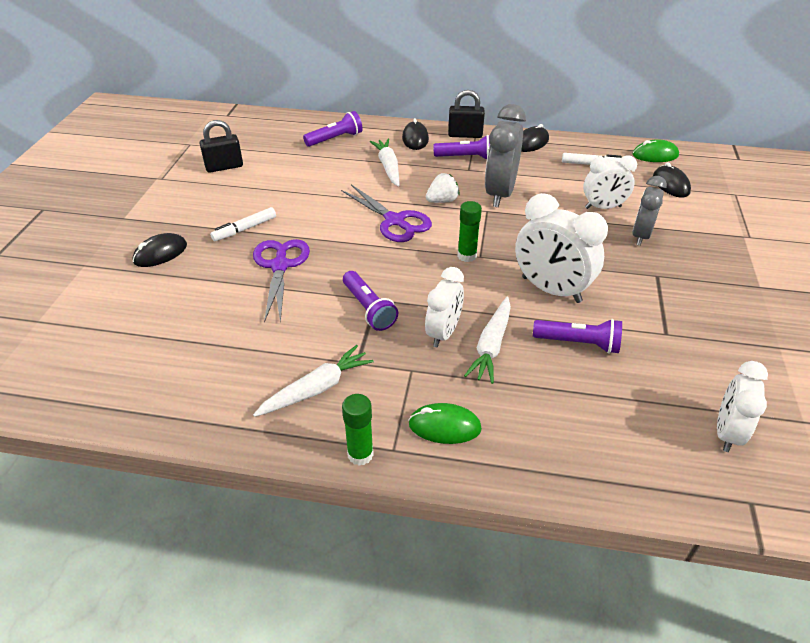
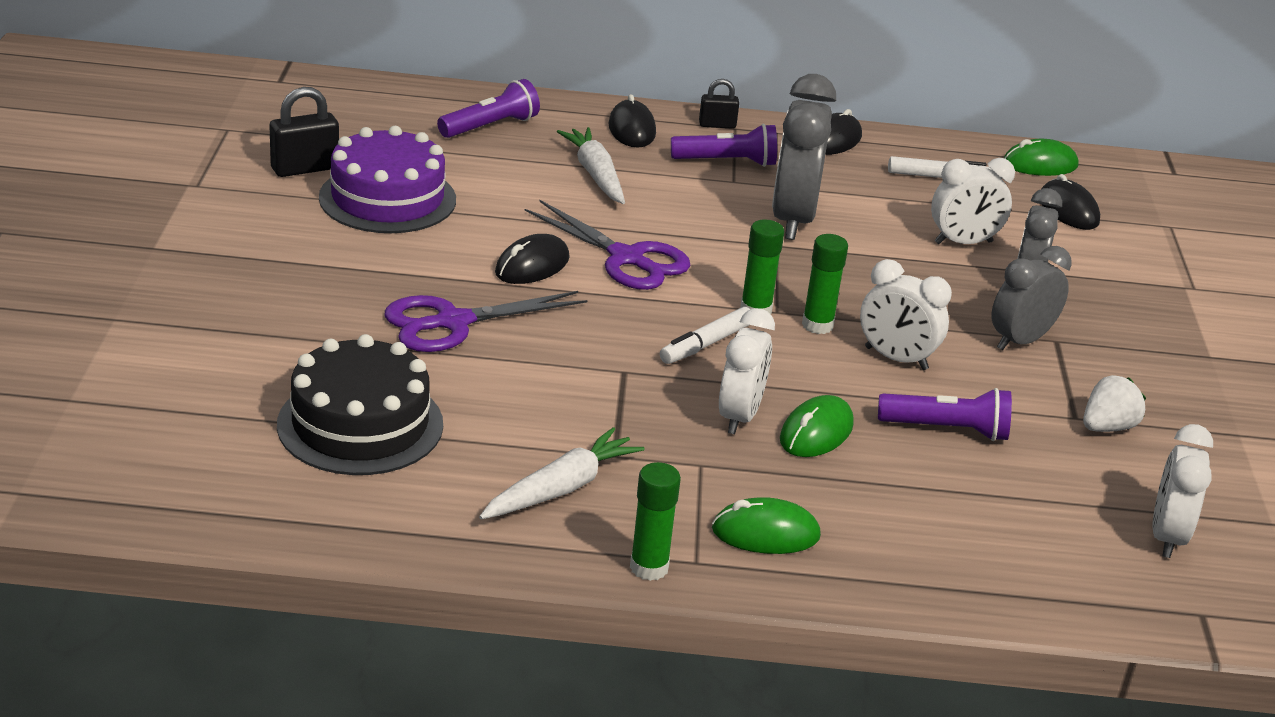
camera: 10 degrees left, 10 degrees down
(160, 253) = (241, 302): black mouse -> black mouse (532, 266)
(203, 339) = (360, 424): none -> black cake
(244, 229) = (374, 267): white marker -> white marker (706, 344)
(265, 184) = (387, 198): none -> purple cake
(280, 266) = (453, 322): purple scissors -> purple scissors turned 105 degrees counterclockwise
(368, 309) = (614, 384): purple flashlight -> none
(442, 201) = (699, 229): white strawberry -> white strawberry (1107, 427)
(465, 135) = (717, 125): black padlock -> black padlock, size x0.62
(491, 345) = (816, 433): white carrot -> green mouse
(504, 266) = (817, 325): none -> green glue stick
(551, 289) = (896, 358): white clock -> white clock, size x0.65
(633, 276) = (1020, 341): none -> grey clock

